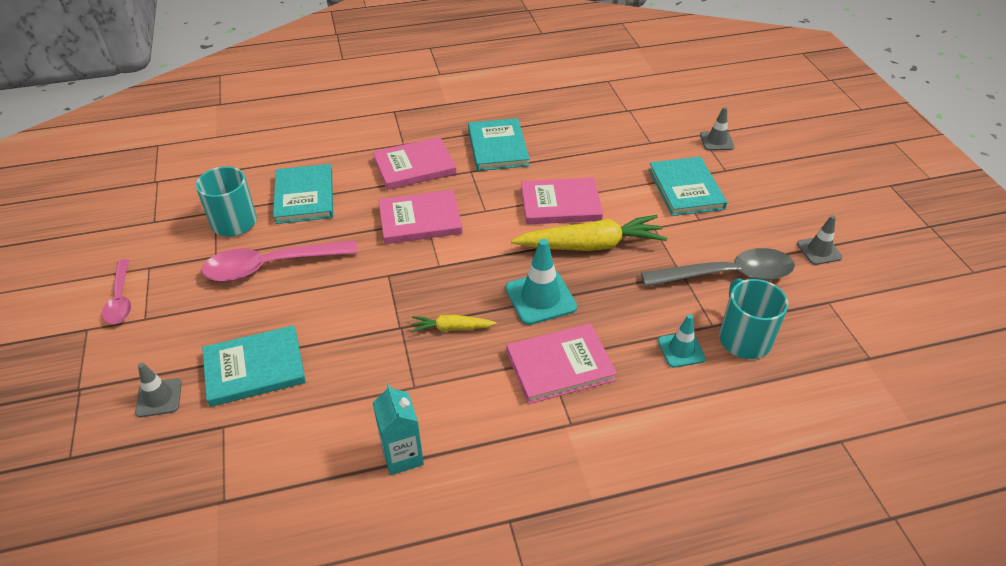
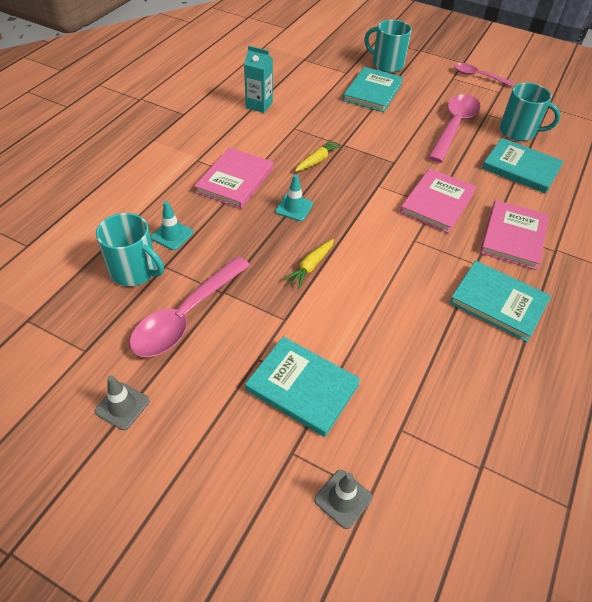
camera: 130 degrees right, 5 degrees up
(159, 398) = (387, 64): grey traffic cone -> turquoise mug
(540, 298) = (294, 208): turquoise traffic cone -> turquoise traffic cone, size x0.62
(560, 204) = (376, 285): pink book -> none
(590, 245) = (310, 266): yellow carrot -> yellow carrot, size x0.50
(727, 275) = (186, 316): grey spoon -> pink spoon

